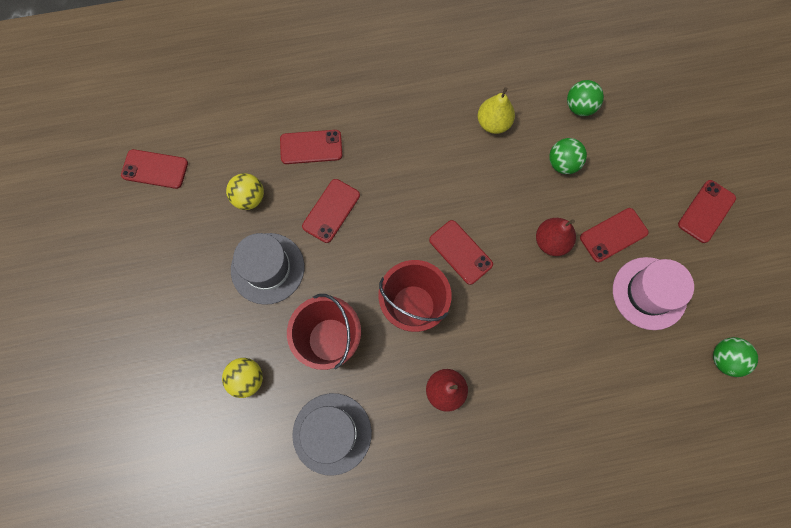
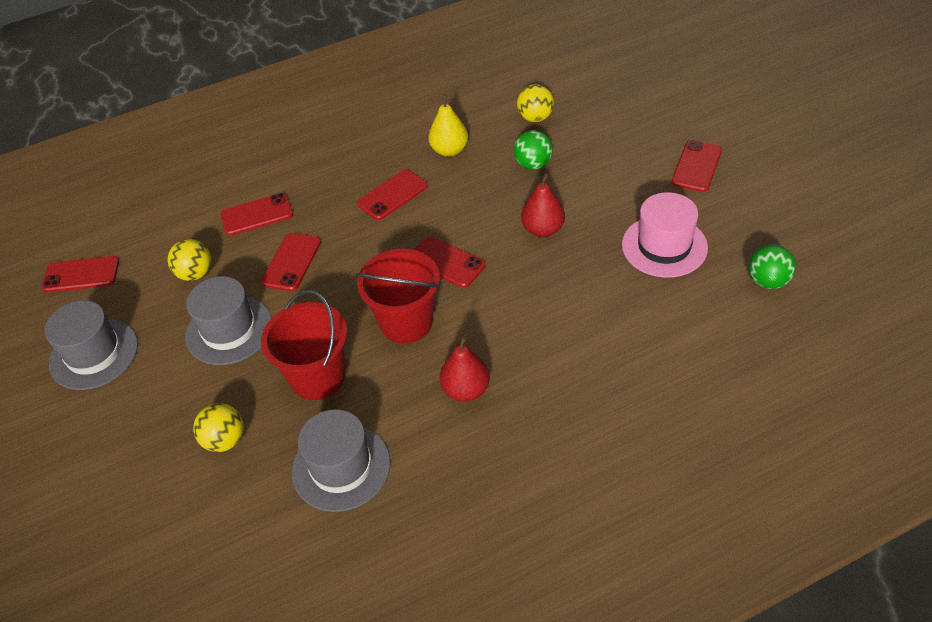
camera: 10 degrees left, 25 degrees down
(156, 259) = (94, 354): none -> grey hat
(580, 107) = (535, 118): green ball -> yellow ball
(613, 235) = (607, 208): red phone -> red phone (392, 195)

